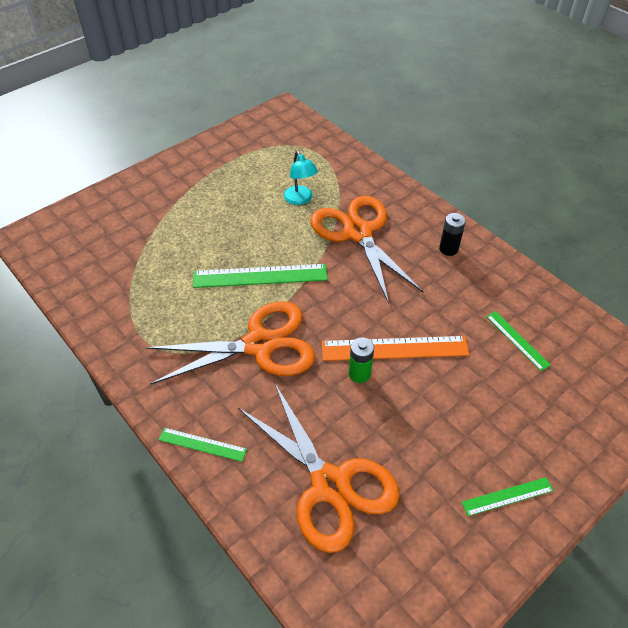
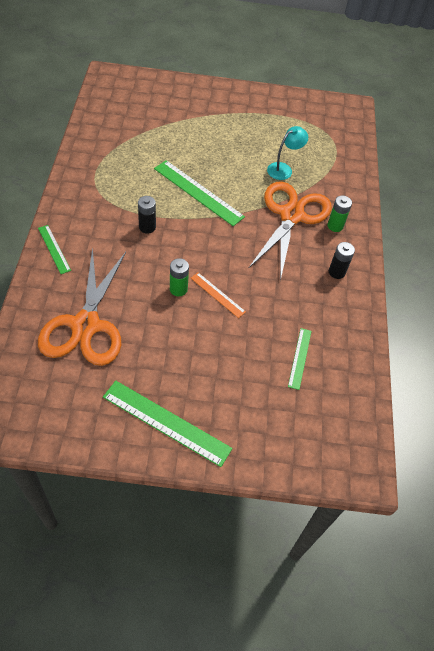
camera: 40 degrees right, 5 degrees up
(259, 344) = (147, 227): orange scissors -> black battery
(300, 199) = (283, 169): turquoise lamp -> turquoise lamp turned 150 degrees counterclockwise
(394, 348) = (217, 294): orange ruler -> orange ruler, size x0.55
(398, 214) = (335, 226): none -> green battery
(507, 496) = (166, 423): green ruler -> green ruler, size x1.82

